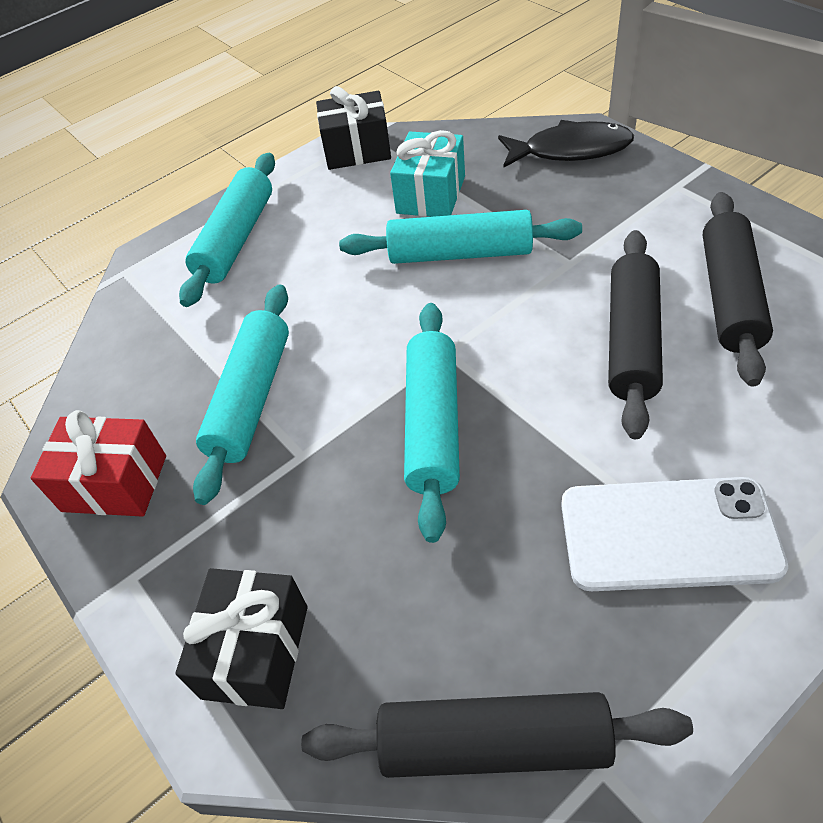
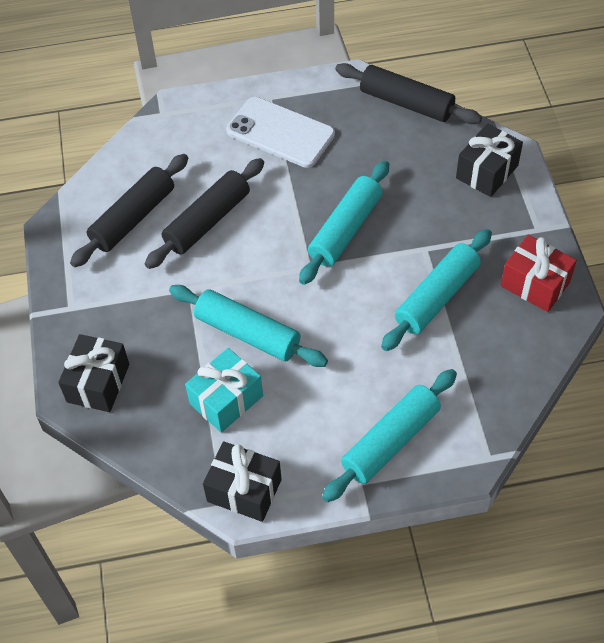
camera: 155 degrees left, 5 degrees up
(570, 150) = (98, 383): black fish -> black gift

